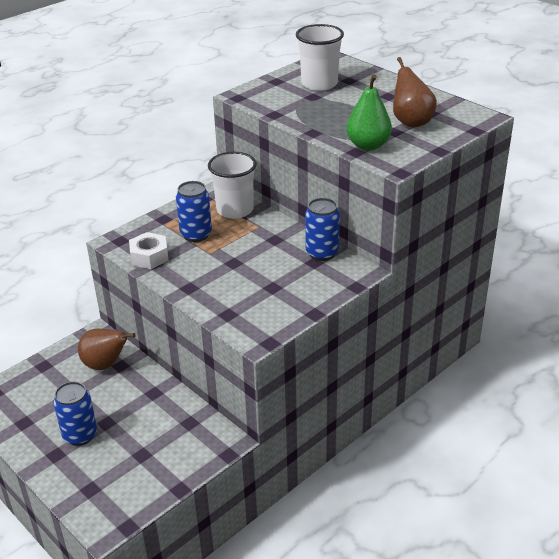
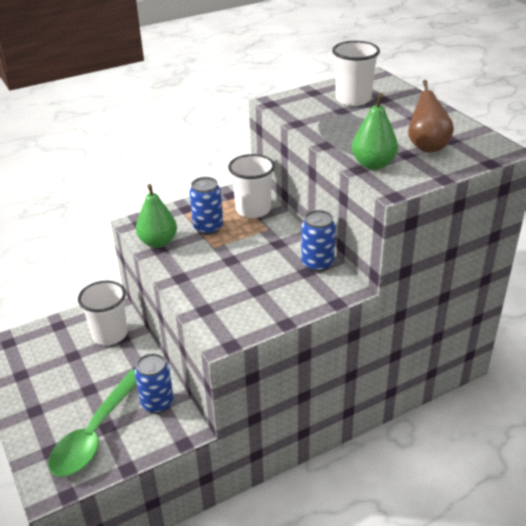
camera: 15 degrees right, 0 degrees up
(80, 435) = (62, 396): blue can -> blue can (157, 403)
(105, 365) = (110, 334): brown pear -> white cup
(132, 463) = (95, 433): none -> green spoon
(149, 257) = (158, 242): white nut -> green pear

